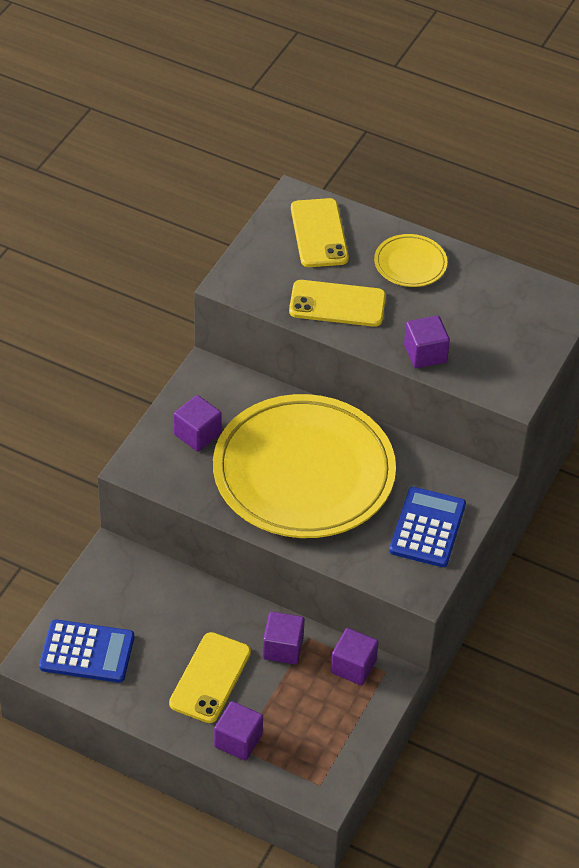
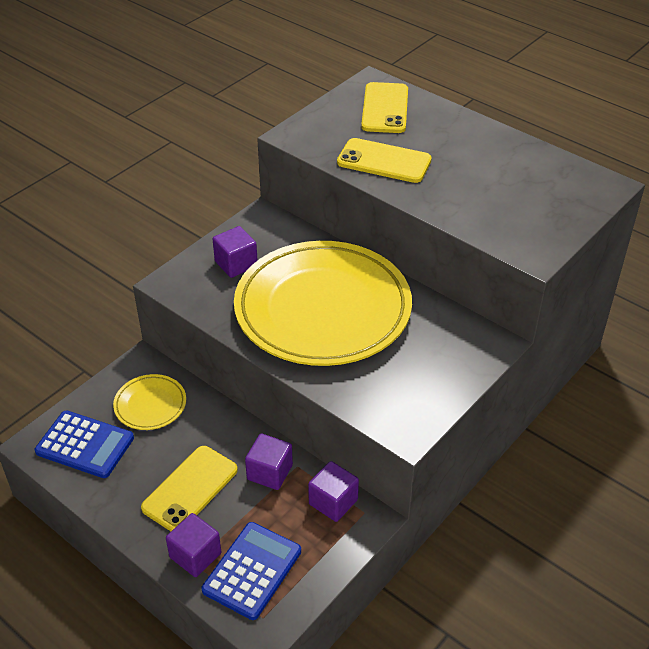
camera: 15 degrees right, 5 degrees down
(410, 264) = (462, 139): yellow plate -> yellow plate (150, 405)
(425, 353) = (456, 210): purple cube -> none
(427, 528) = (429, 375): blue calculator -> blue calculator (252, 570)

